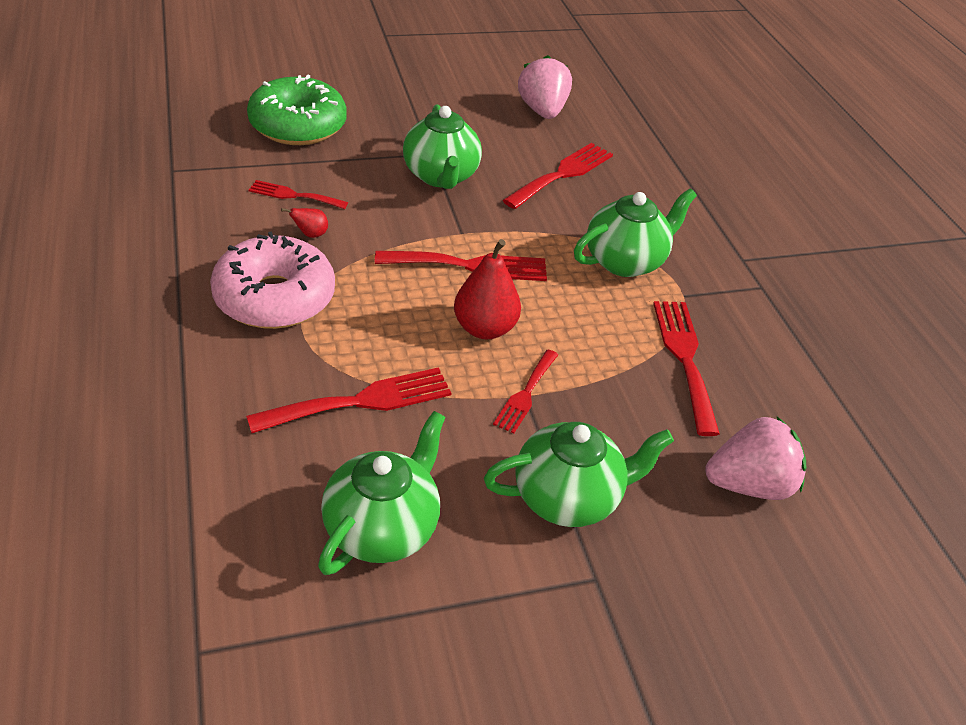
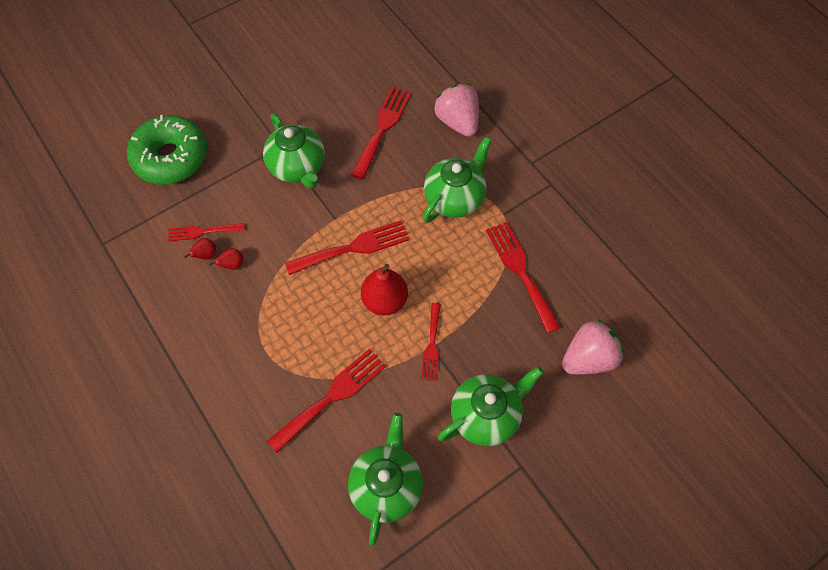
camera: 15 degrees left, 20 degrees up
(275, 297) = (236, 333): pink donut -> none
(284, 216) = (206, 255): none -> red pear
(542, 111) = (343, 64): pink strawberry -> pink strawberry (457, 122)

